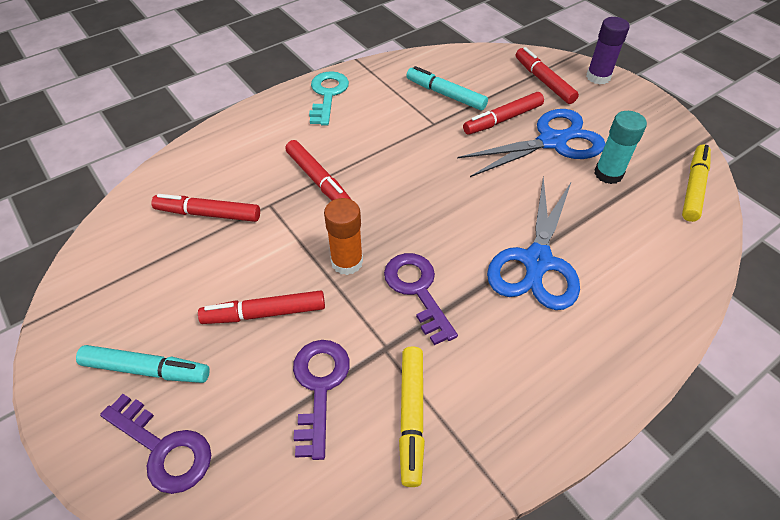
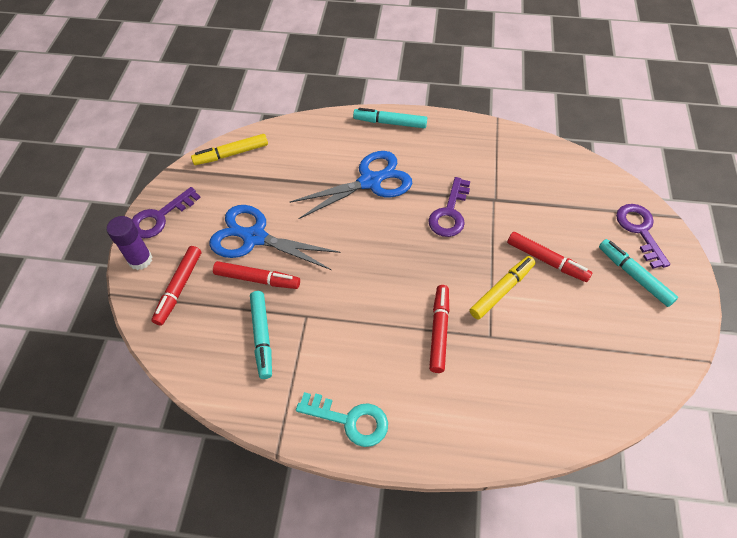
camera: 135 degrees left, 5 degrees up
(208, 214) = (540, 361): red marker -> none
(319, 387) = (543, 205): purple key -> purple key (160, 217)
(327, 95) = (350, 420): turquoise key -> turquoise key turned 120 degrees counterclockwise
(347, 262) = (474, 256): orange glue stick -> none
(411, 417) = (509, 166): yellow marker -> yellow marker (501, 290)
(608, 174) = (259, 194): turquoise glue stick -> none
(624, 359) = (390, 123): none -> turquoise marker

